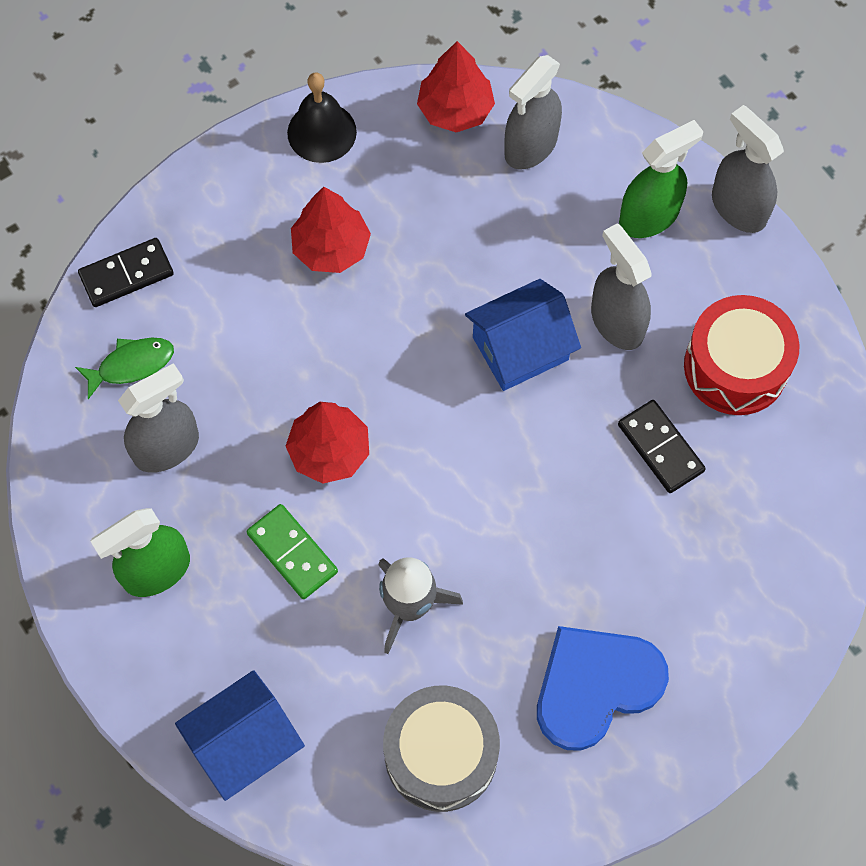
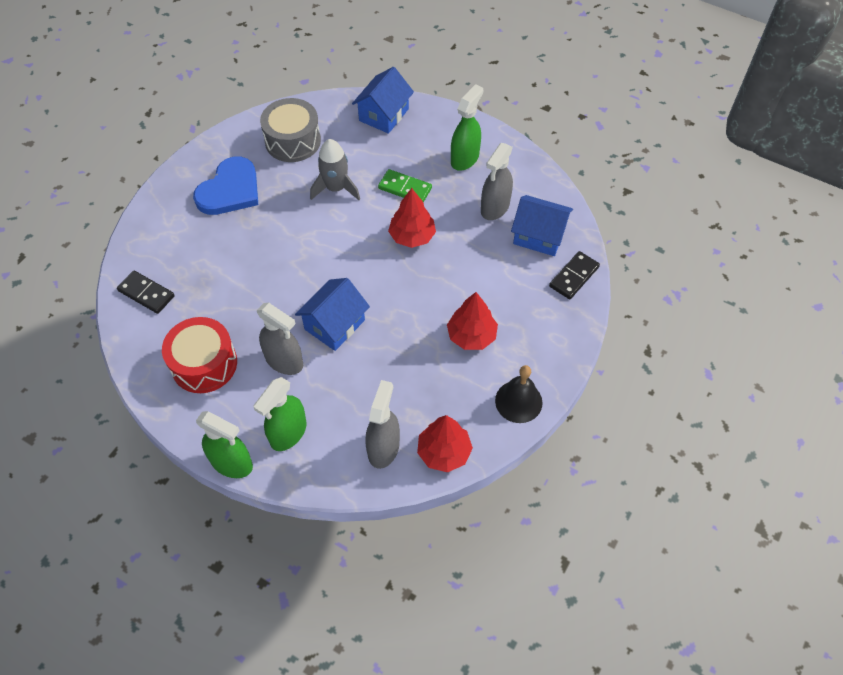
camera: 155 degrees right, 10 degrees down
(131, 365) = (539, 236): green fish -> blue house
(660, 448) = (234, 304): black domino -> black domino (146, 293)
(738, 208) = (232, 463): grey spray bottle -> green spray bottle

